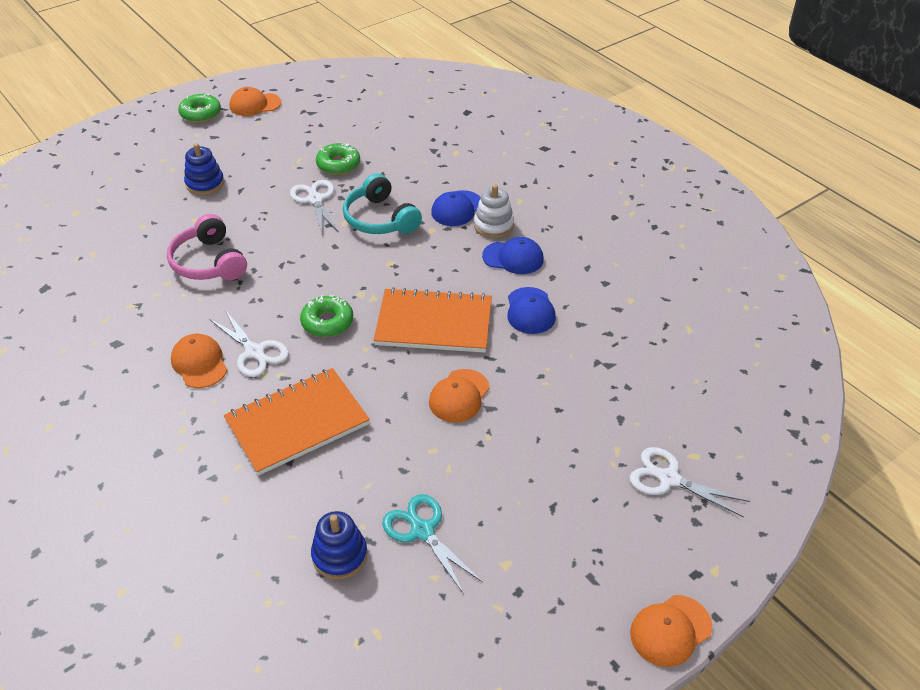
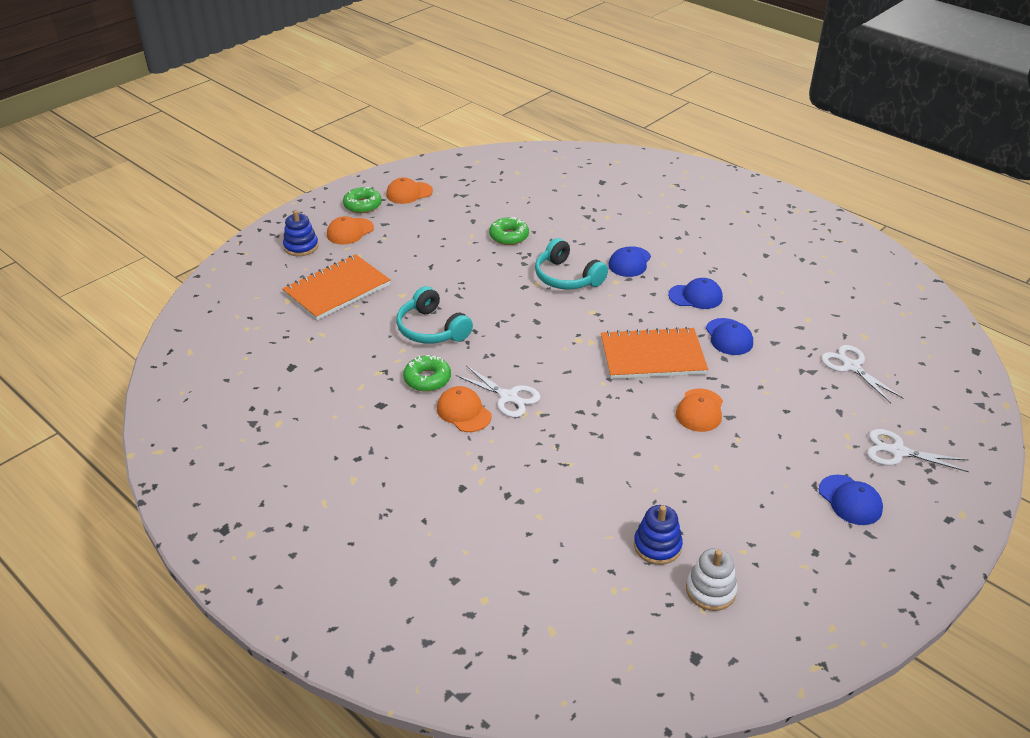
camera: 10 degrees left, 5 degrees down
(205, 183) = (396, 264): blue stacking toy -> blue stacking toy (301, 247)
(209, 262) = (432, 329): pink headphones -> turquoise headphones
(297, 423) = (572, 449): orange notebook -> orange notebook (337, 289)
(315, 200) = (502, 267): white scissors -> white scissors (851, 367)
(327, 322) = (560, 366): green donut -> green donut (427, 379)
(422, 531) = (717, 518): turquoise scissors -> none
(493, 225) = (667, 272): white stacking toy -> white stacking toy (710, 590)
(586, 532) = (850, 500): none -> blue cap
(670, 630) = (947, 563): orange cap -> orange cap (350, 231)

